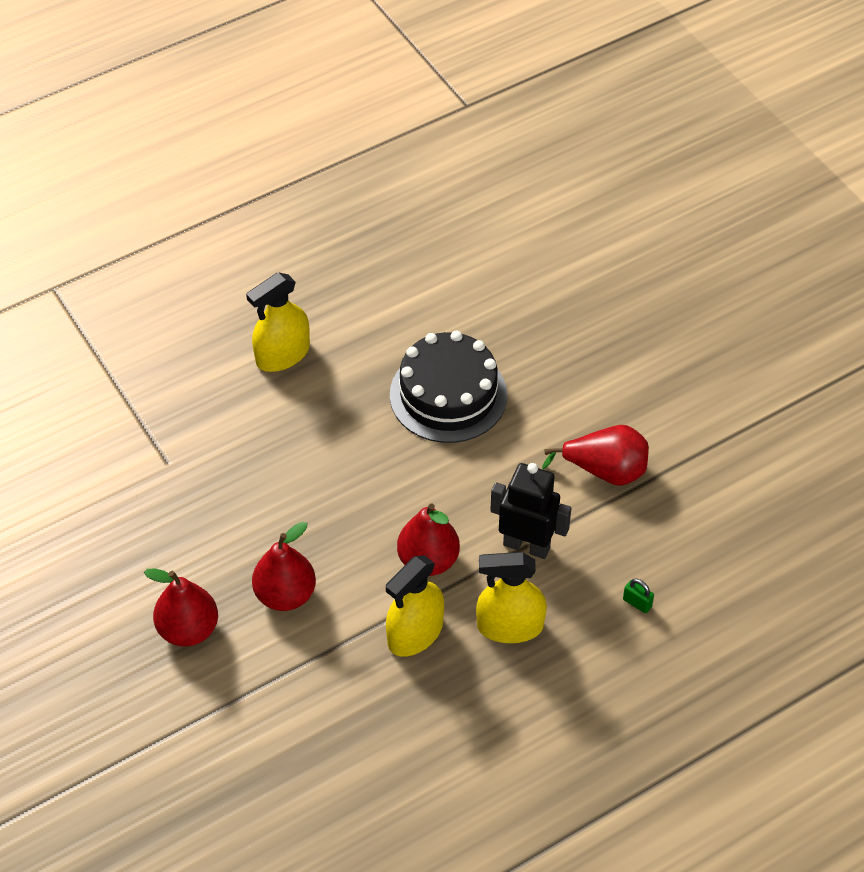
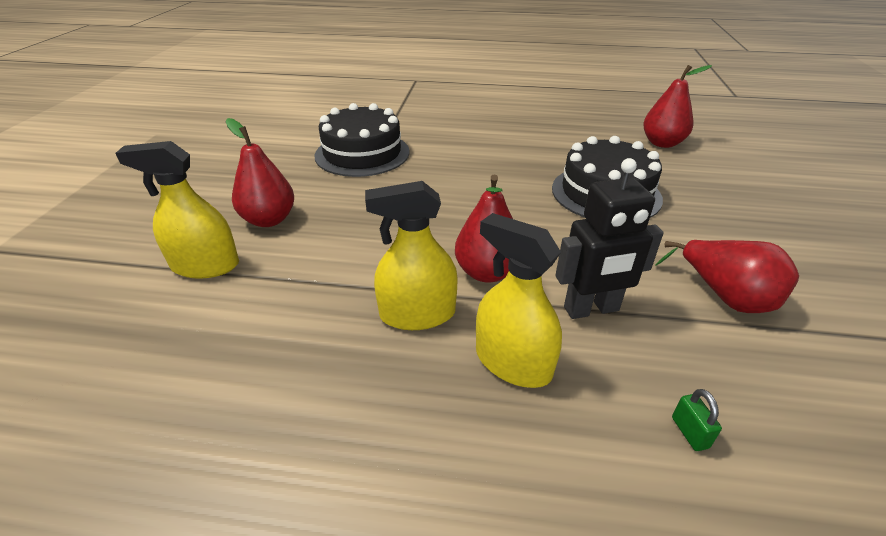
camera: 40 degrees right, 15 degrees down
(162, 482) = (362, 153): none -> black cake
(282, 355) = (506, 136): yellow spray bottle -> yellow spray bottle (205, 266)
(285, 595) = (354, 235): red pear -> red pear (662, 143)
(527, 545) = (591, 309): black robot -> black robot turned 105 degrees clockwise

